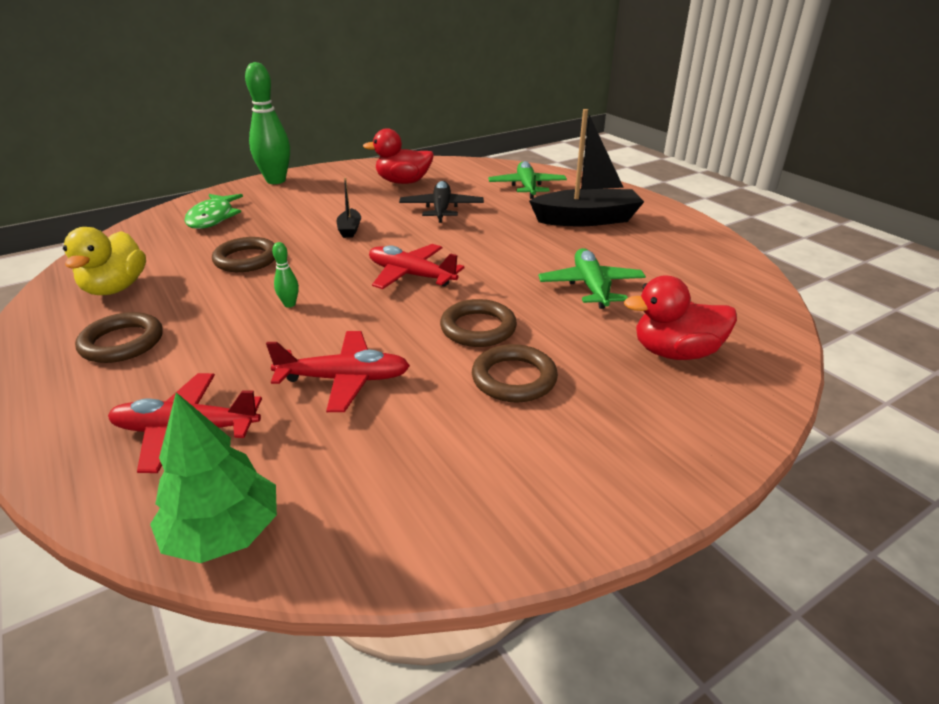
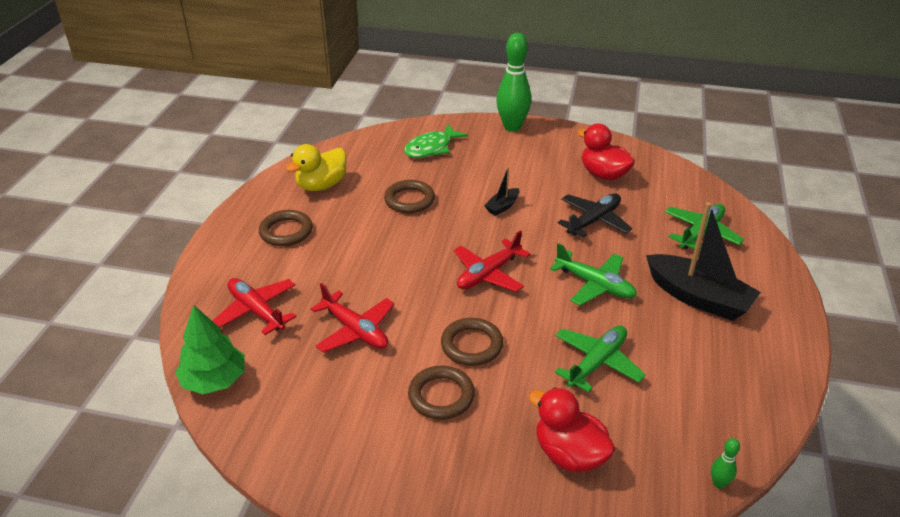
camera: 45 degrees right, 5 degrees up
(289, 304) = (391, 254): green bowling pin -> green bowling pin (719, 483)
(411, 275) = (488, 274): red plane -> red plane turned 120 degrees counterclockwise
(507, 243) = (595, 285): none -> green plane

